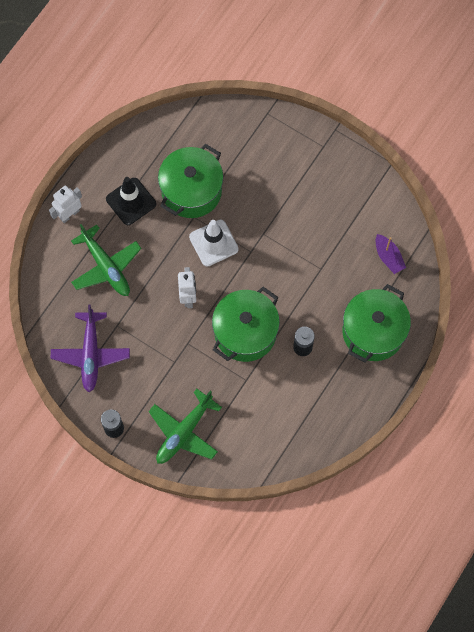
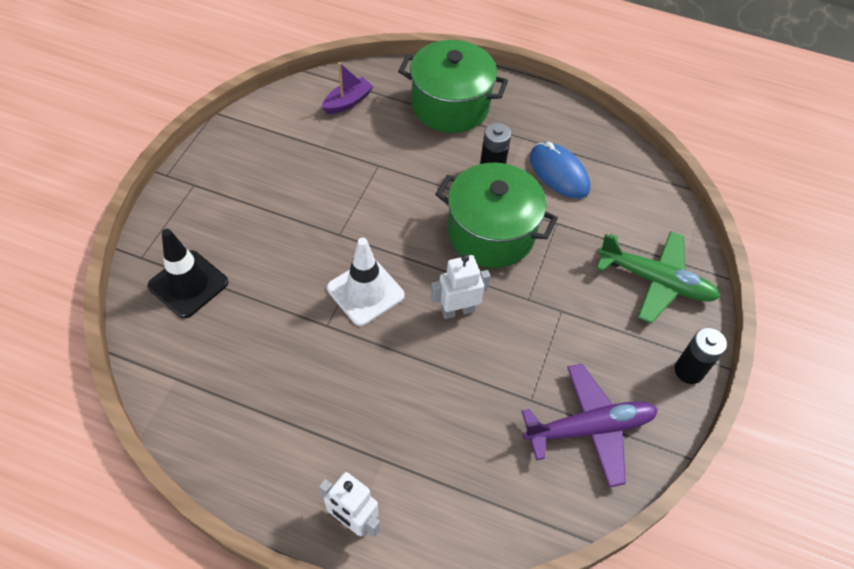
camera: 105 degrees left, 15 degrees down
(106, 267) = (437, 436): green plane -> none
(131, 201) = (314, 422): black traffic cone -> black traffic cone (188, 284)
(191, 191) = (283, 336): green pot -> none
(291, 395) = (559, 173): none -> blue mouse

